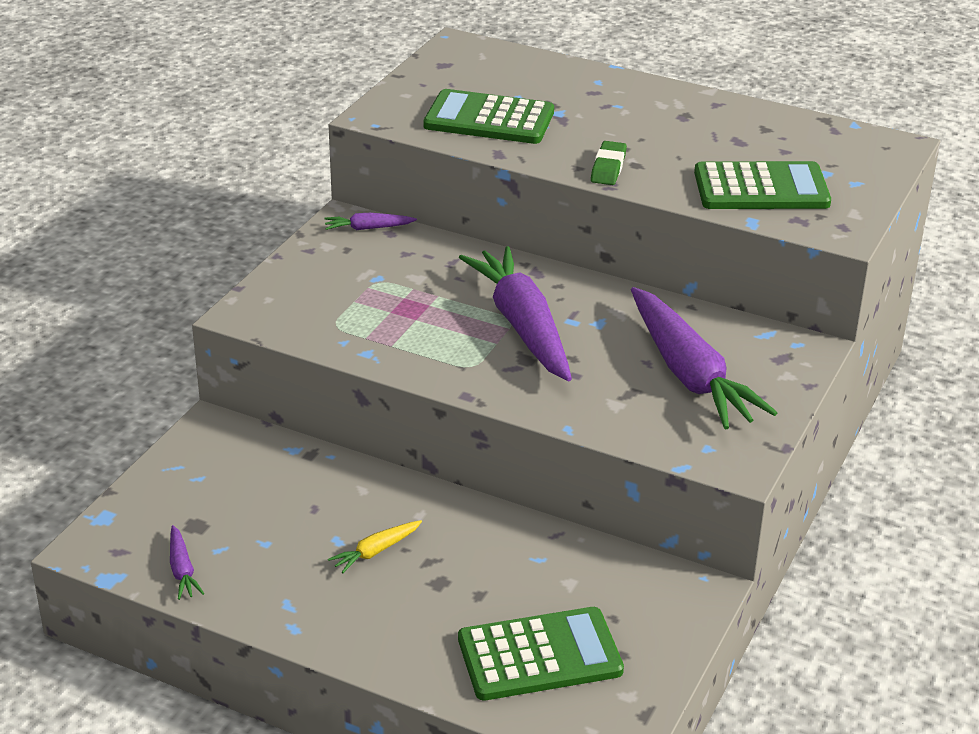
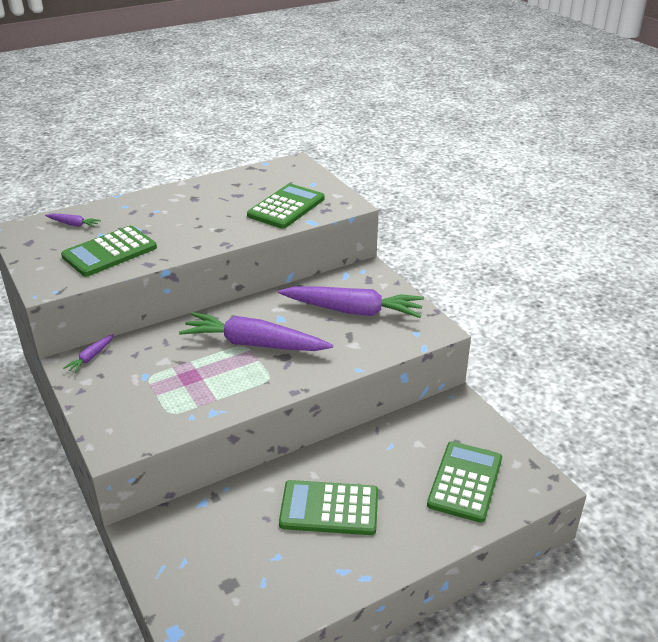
camera: 55 degrees left, 0 degrees up
(182, 570) = (266, 611): purple carrot -> purple carrot (73, 224)
(375, 551) = (329, 508): yellow carrot -> green calculator
(608, 168) = (210, 238): green eraser -> none

